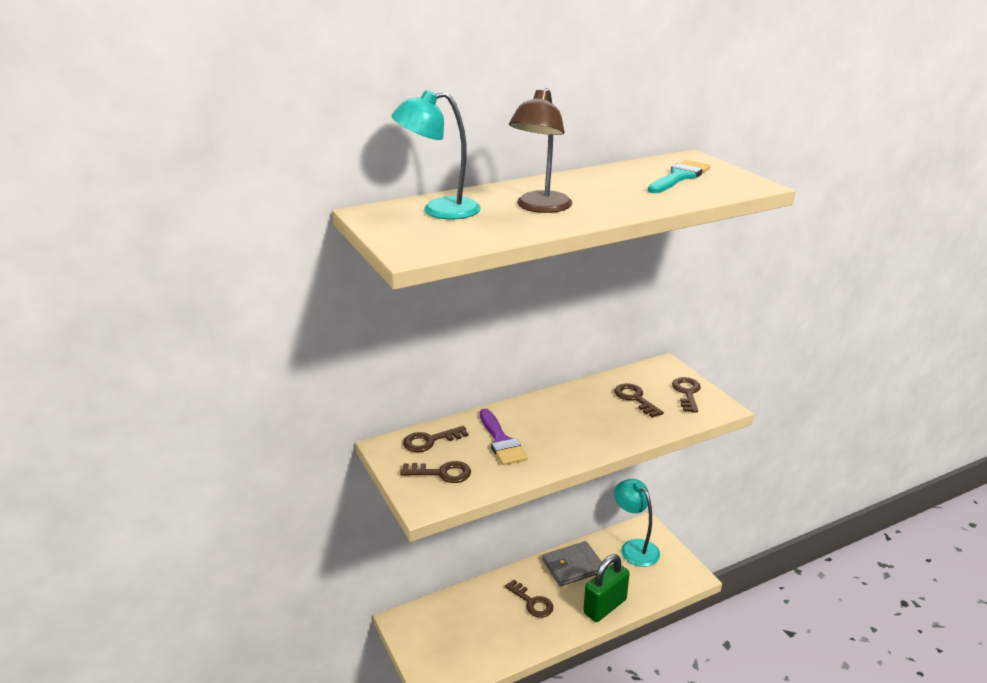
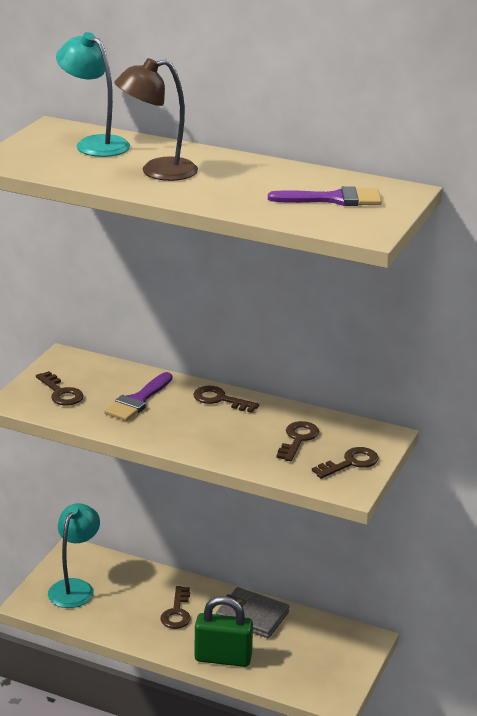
camera: 50 degrees right, 0 degrees up
(430, 441) = (96, 371): brown key -> brown key (220, 399)
(634, 547) = (327, 644): turquoise lamp -> turquoise lamp (75, 587)
(679, 177) = (334, 199): turquoise brush -> purple brush

